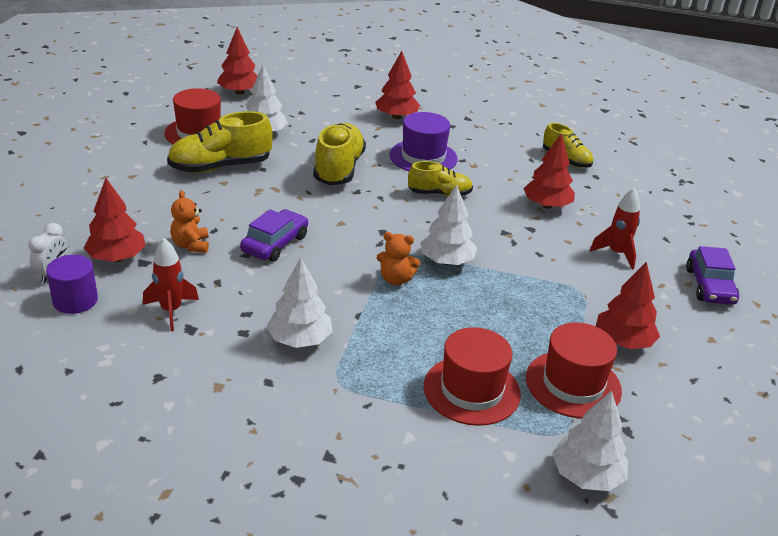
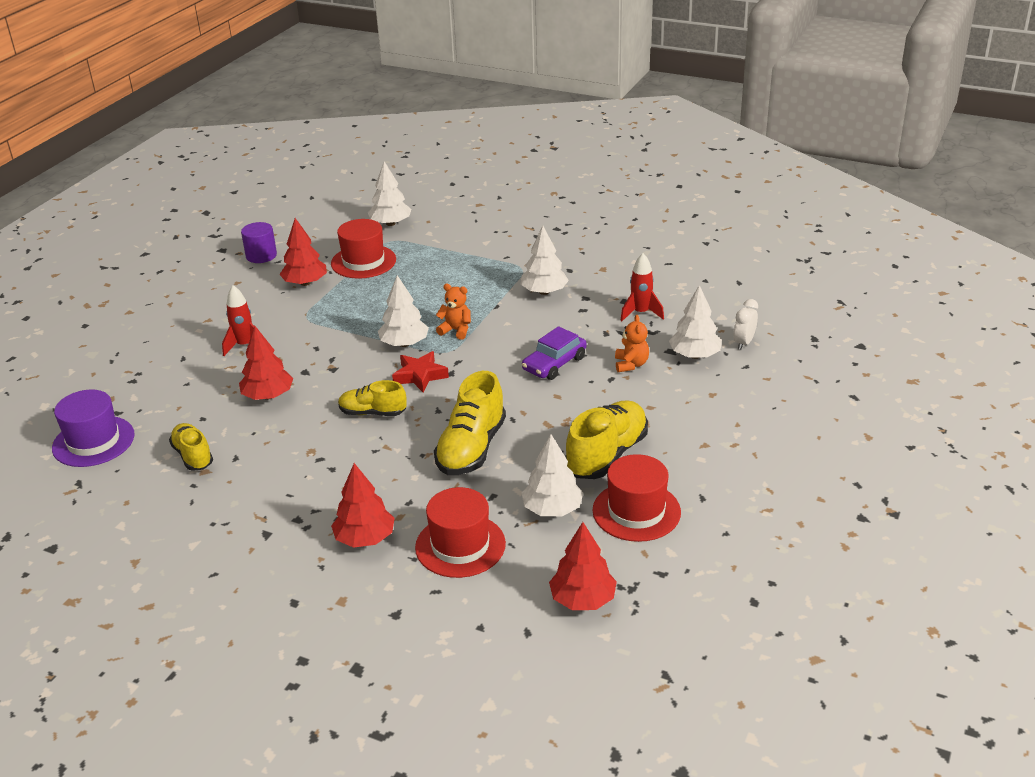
camera: 165 degrees left, 0 degrees up
(75, 300) = (717, 322): purple cylinder -> purple cylinder (261, 255)
(117, 257) = (694, 355): red tree -> white tree
(220, 167) = (607, 455): yellow shoe -> yellow shoe turned 45 degrees counterclockwise
(412, 228) = (420, 375): none -> red star
(423, 157) = (364, 464): purple hat -> purple hat (93, 441)
(471, 390) = (434, 261): red hat -> red hat (460, 545)
(710, 286) = (192, 317): purple car -> none

